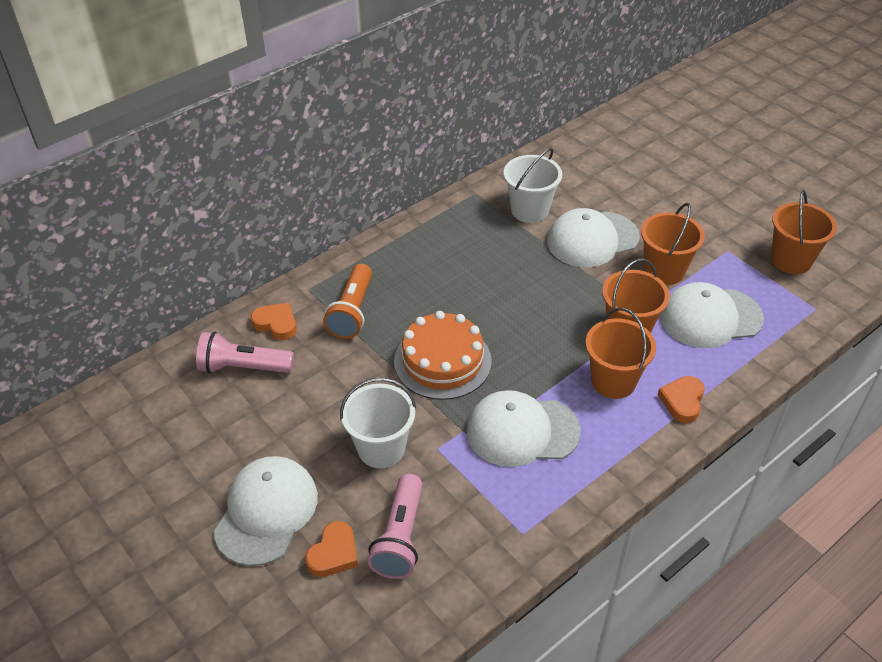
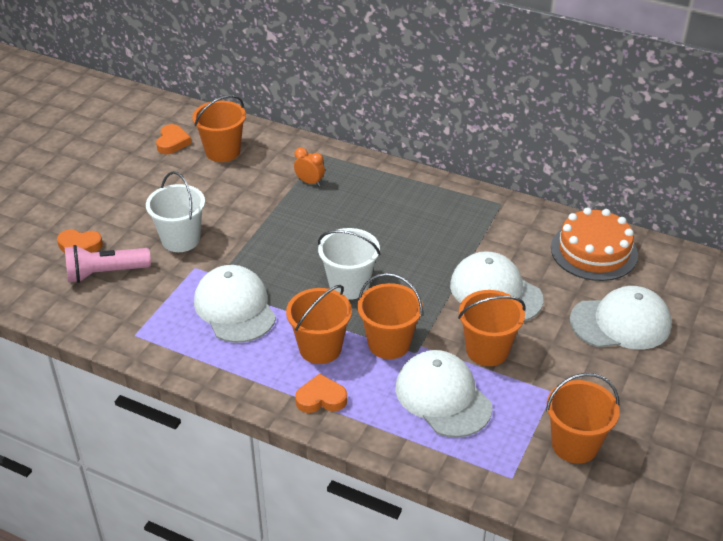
camera: 65 degrees right, 5 degrees down
(243, 367) = (223, 151): pink flashlight -> orange bucket
(266, 512) = (101, 206): white cap -> white cap (620, 323)
(276, 324) = (274, 151): orange heart -> orange heart (172, 142)
(352, 312) = (309, 182): orange flashlight -> orange clock
(442, 361) = (285, 244): orange cake -> orange cake (594, 251)
(530, 210) = (505, 242): white bucket -> white bucket (349, 285)

